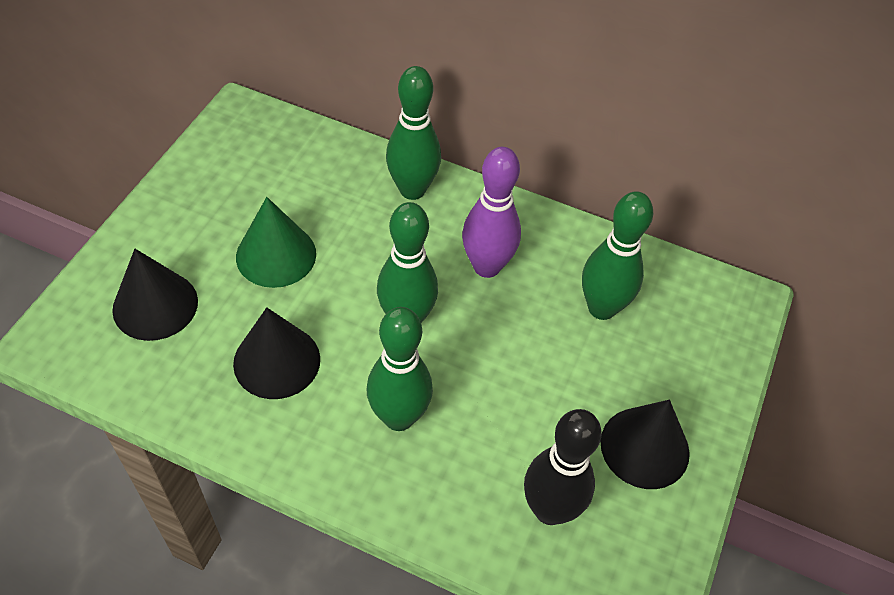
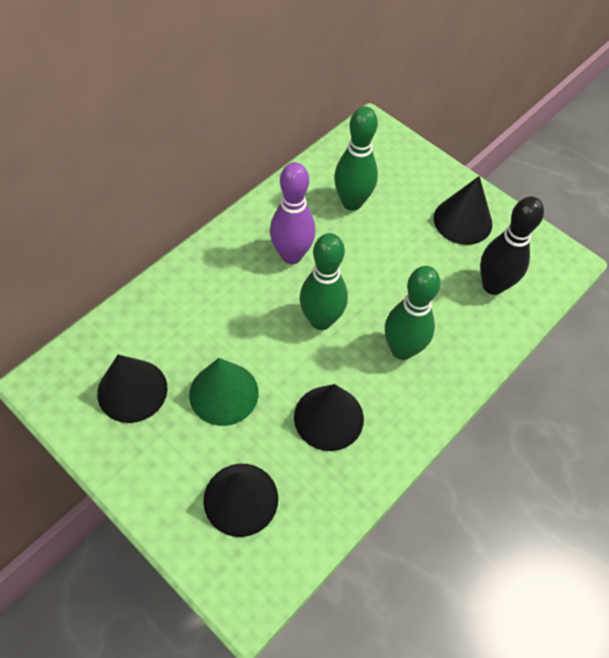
camera: 70 degrees left, 5 degrees up
(254, 179) = (132, 390): none -> black cone
(412, 190) = (197, 279): green bowling pin -> none

